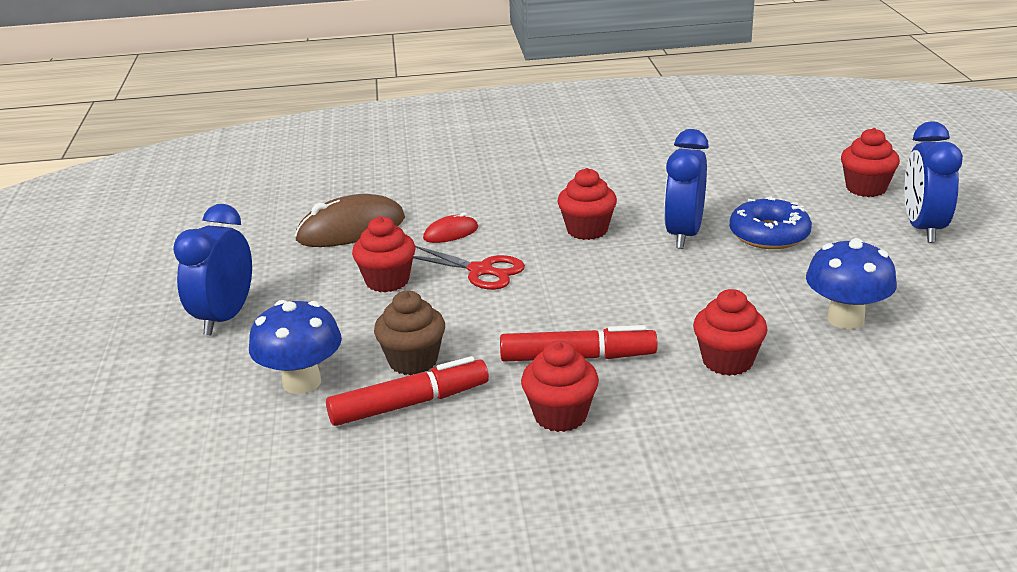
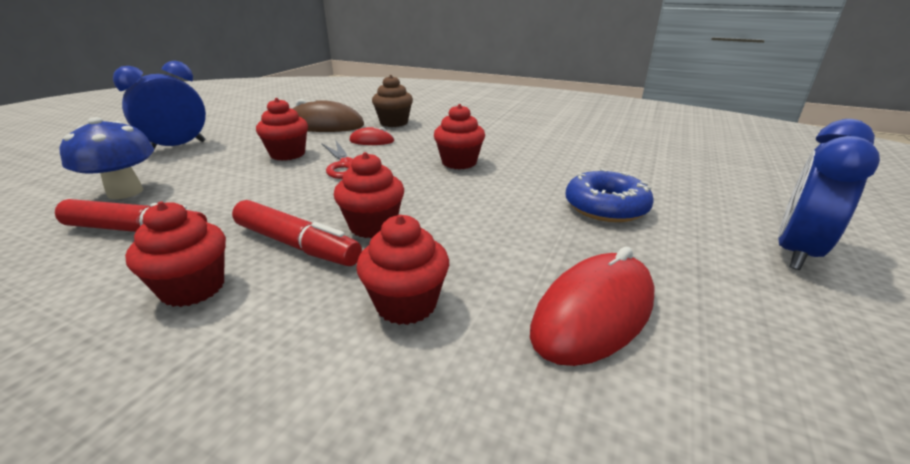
camera: 30 degrees right, 0 degrees up
(413, 361) = (201, 203): brown cupcake -> brown cupcake (394, 123)
(684, 234) = (528, 185): blue clock -> none
(845, 319) = (594, 313): blue mushroom -> red mouse
(866, 188) = (754, 199): red cupcake -> red cupcake (373, 226)

